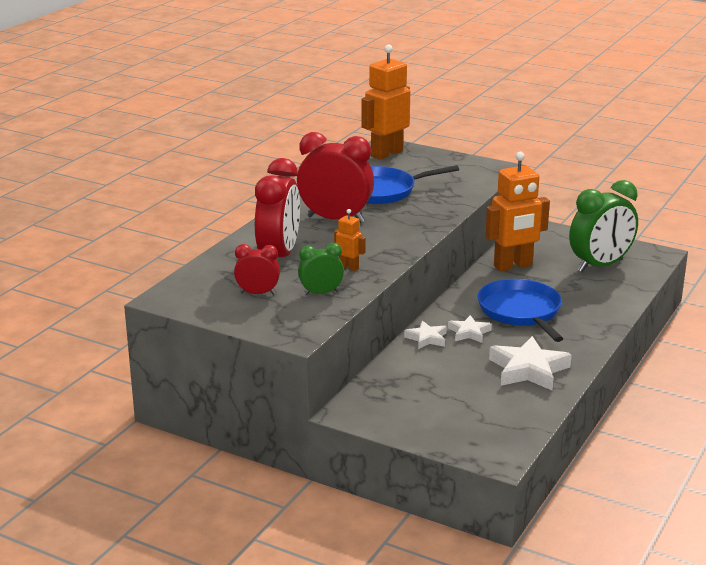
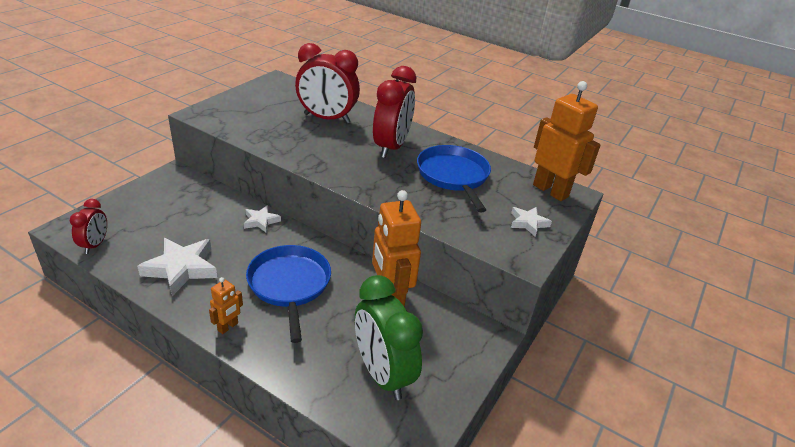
camera: 90 degrees right, 10 degrees up
(258, 293) = (269, 106): red clock -> red clock (95, 245)
(321, 293) = (258, 128): green clock -> none
(349, 267) = (296, 143): orange robot -> orange robot (228, 327)
(469, 332) = (261, 245): white star -> white star (528, 223)
(521, 311) = (289, 285): blue pan -> blue pan turned 90 degrees counterclockwise

